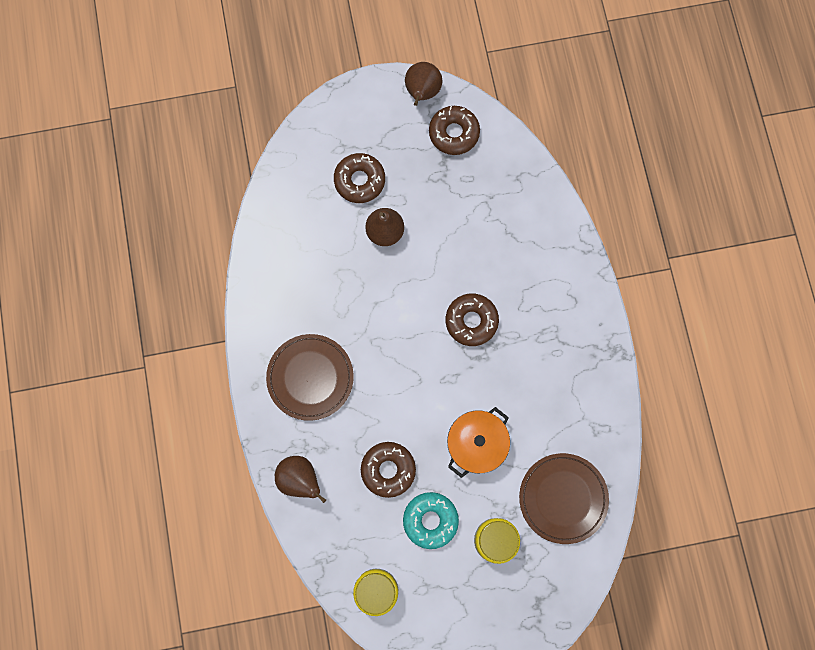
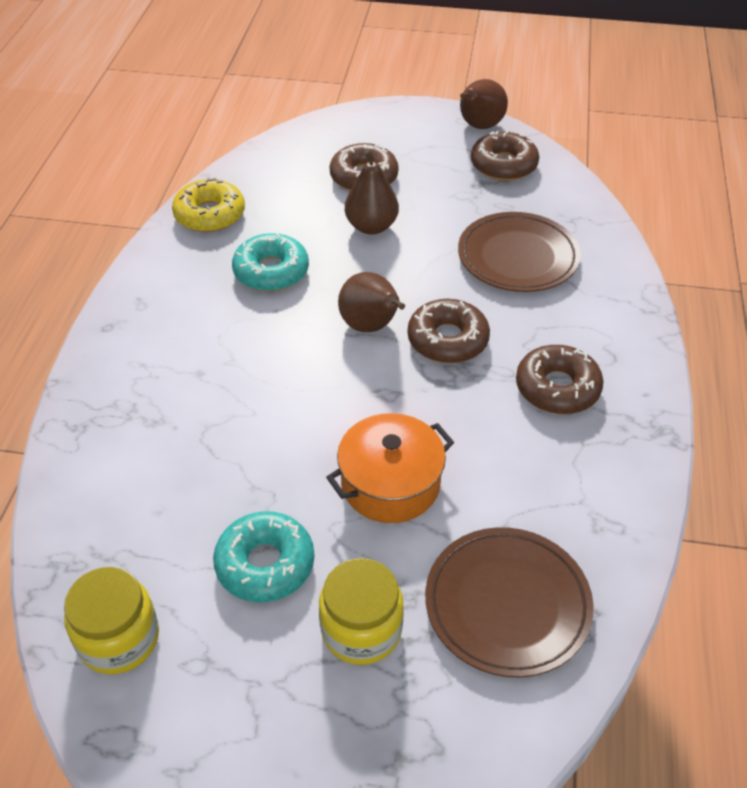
camera: 20 degrees right, 30 degrees down
(269, 258) = (210, 214): none -> yellow donut
(300, 479) = (97, 447): brown pear -> brown pear (371, 326)
(310, 378) = (187, 339): brown plate -> brown plate (517, 257)
(336, 299) = (271, 271): none -> turquoise donut
(388, 470) = (235, 475): brown donut -> brown donut (557, 388)

